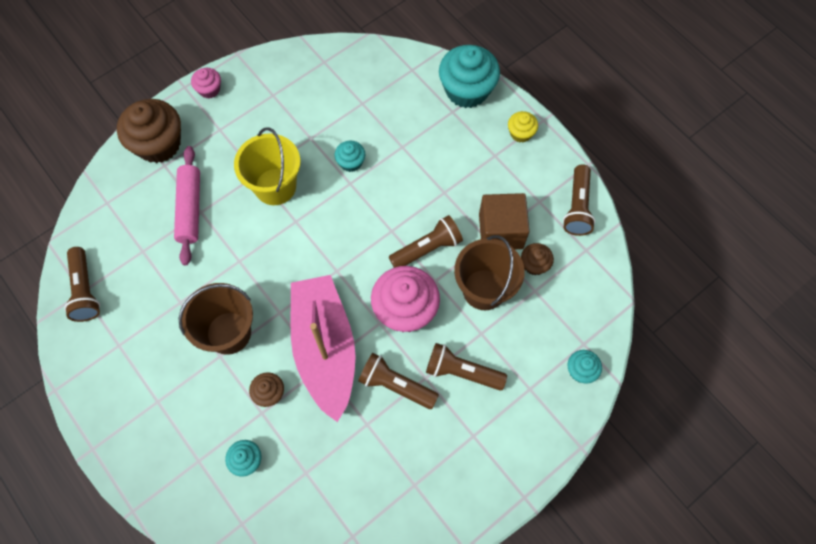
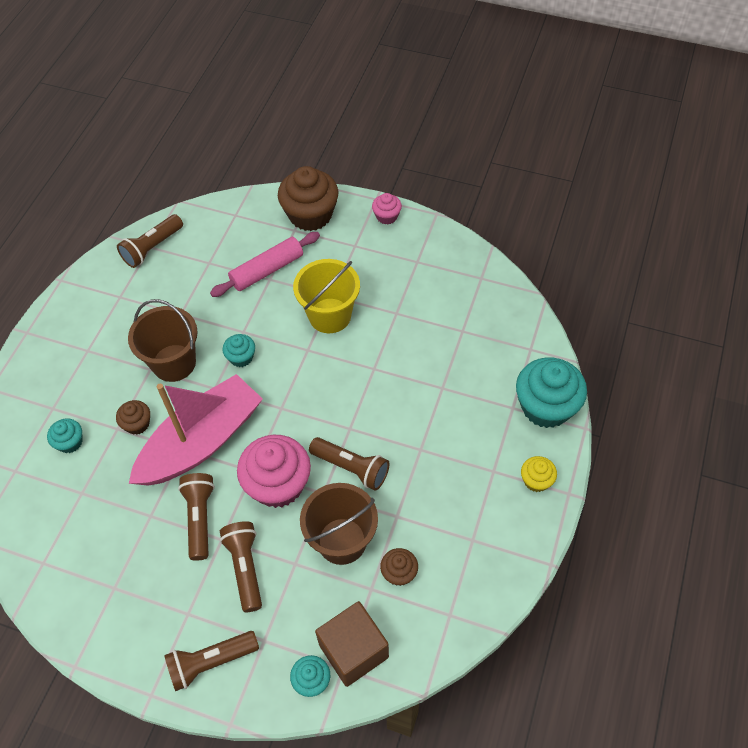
camera: 60 degrees right, 10 degrees down
(351, 162) = (395, 357): turquoise cupcake -> turquoise cupcake (241, 357)
(500, 231) = (414, 521): brown cube -> brown cube (353, 651)
(577, 207) = (492, 580): brown flashlight -> brown flashlight (210, 662)

